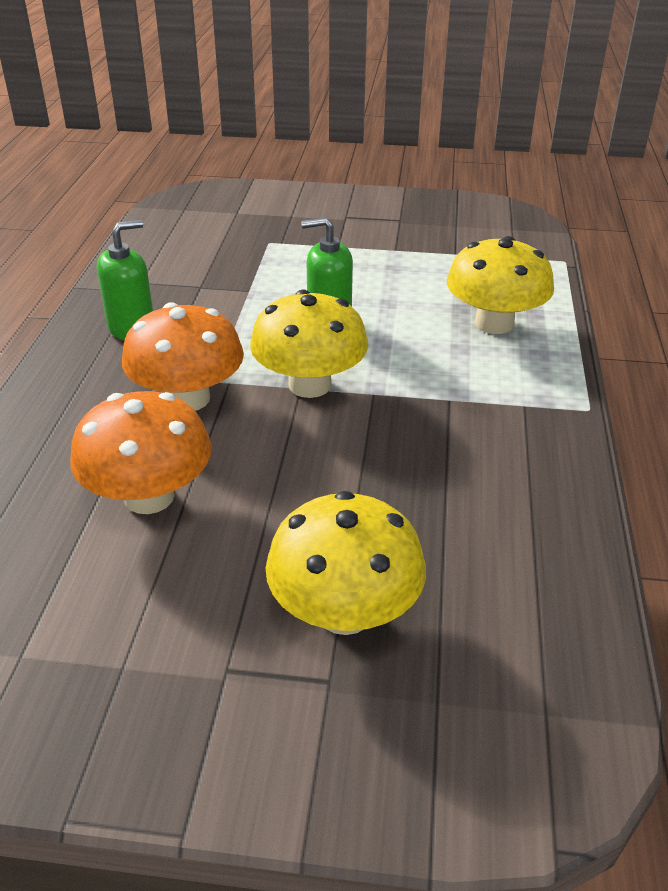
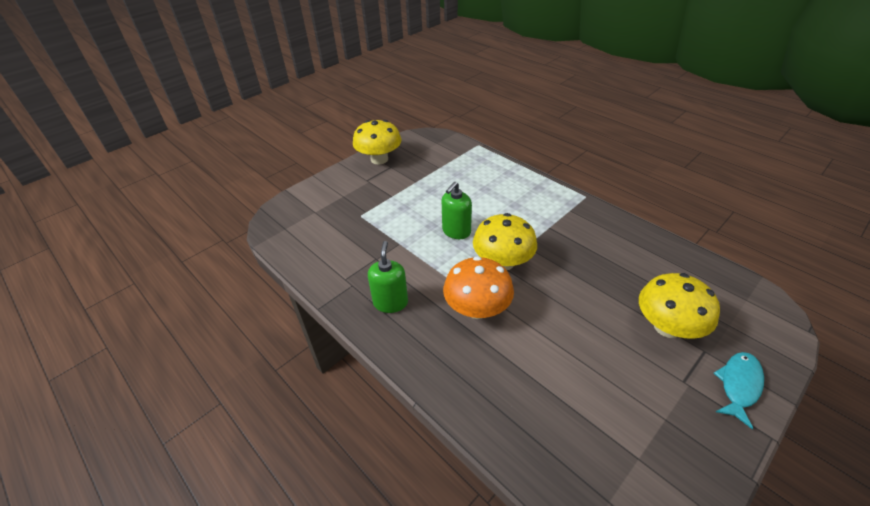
camera: 50 degrees left, 5 degrees up
(149, 496) = (547, 358): orange mushroom -> none
(279, 753) = (738, 385): none -> turquoise fish
(494, 323) = (506, 187): yellow mushroom -> yellow mushroom (379, 159)

